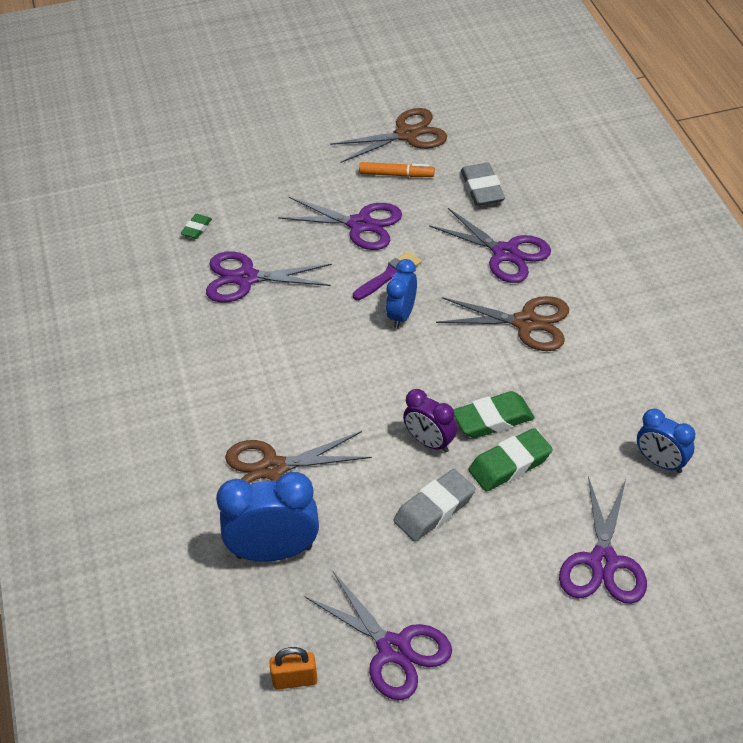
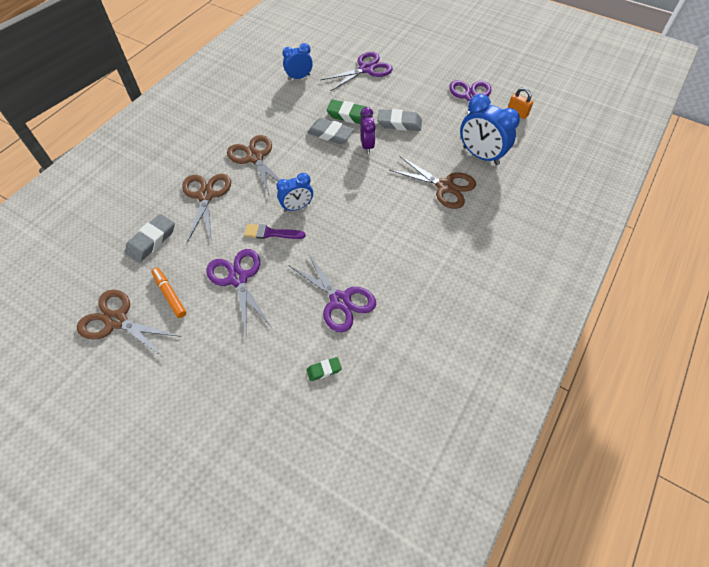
camera: 135 degrees left, 10 degrees up
(493, 419) = (330, 134): green eraser -> grey eraser
(505, 253) = (206, 195): purple scissors -> brown scissors
(661, 463) = (299, 77): blue clock -> blue clock turned 105 degrees counterclockwise

